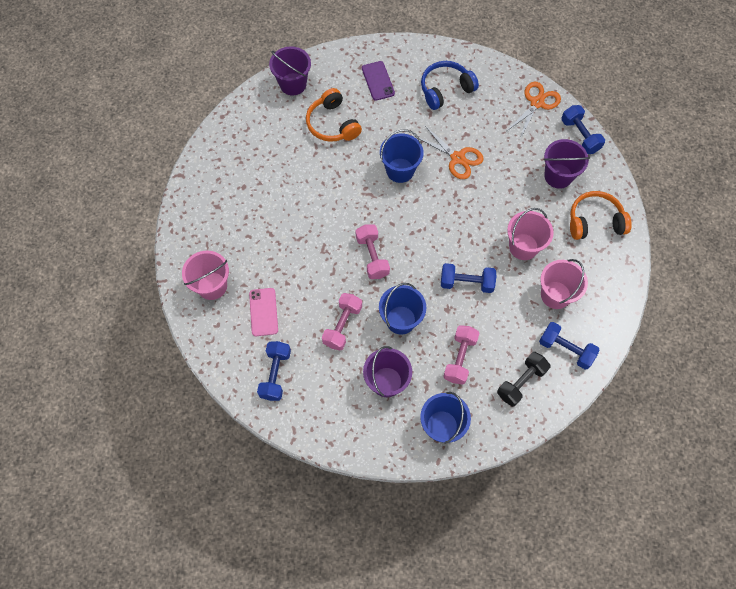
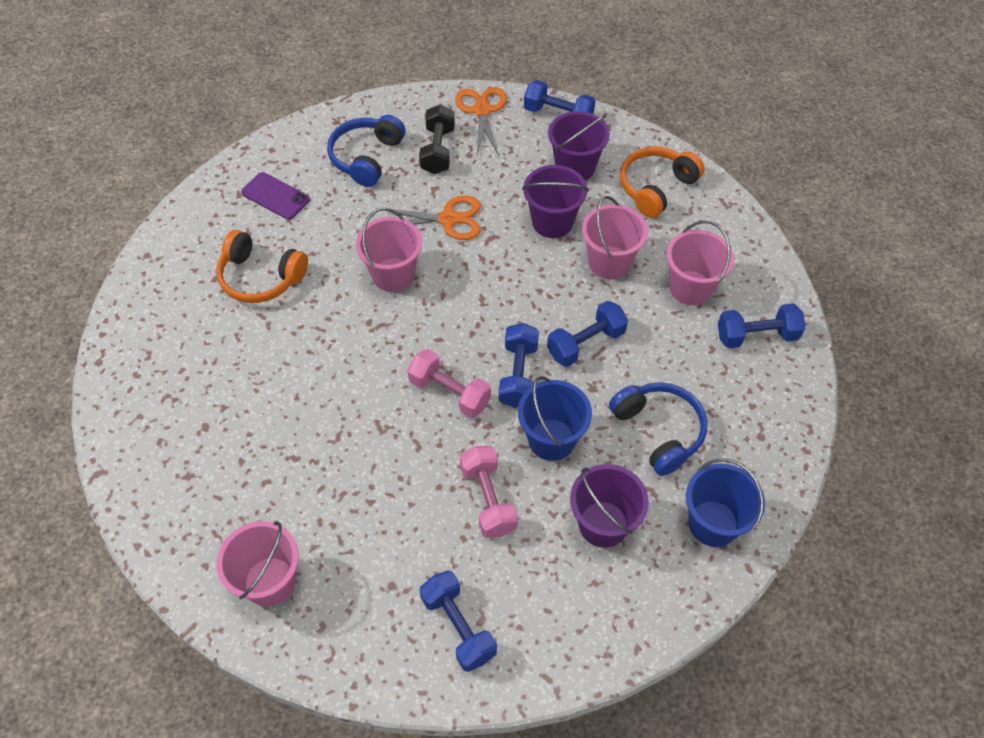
camera: 40 degrees left, 10 degrees down
(263, 312) = (371, 560): pink phone -> none
(293, 84) = (166, 265): purple bucket -> purple bucket (552, 222)
(400, 170) = (393, 275): blue bucket -> pink bucket
(415, 273) = (518, 375): none -> blue dumbbell
(460, 358) = (658, 431): pink dumbbell -> blue headphones
(521, 382) = (747, 406): black dumbbell -> black dumbbell (438, 150)

